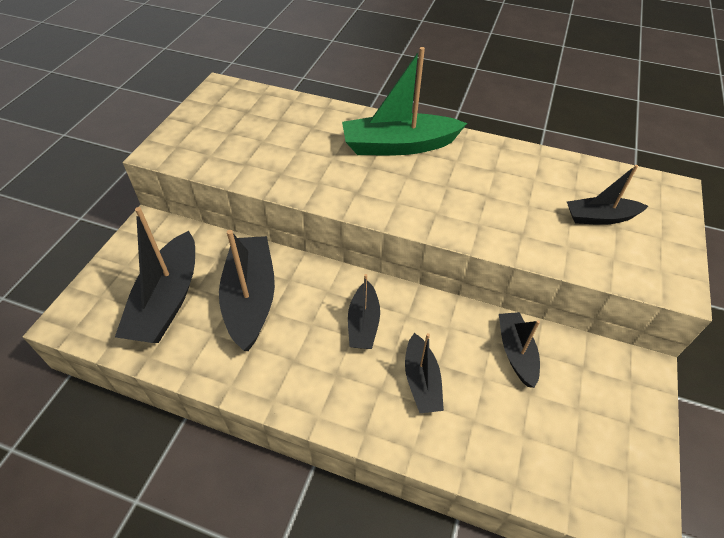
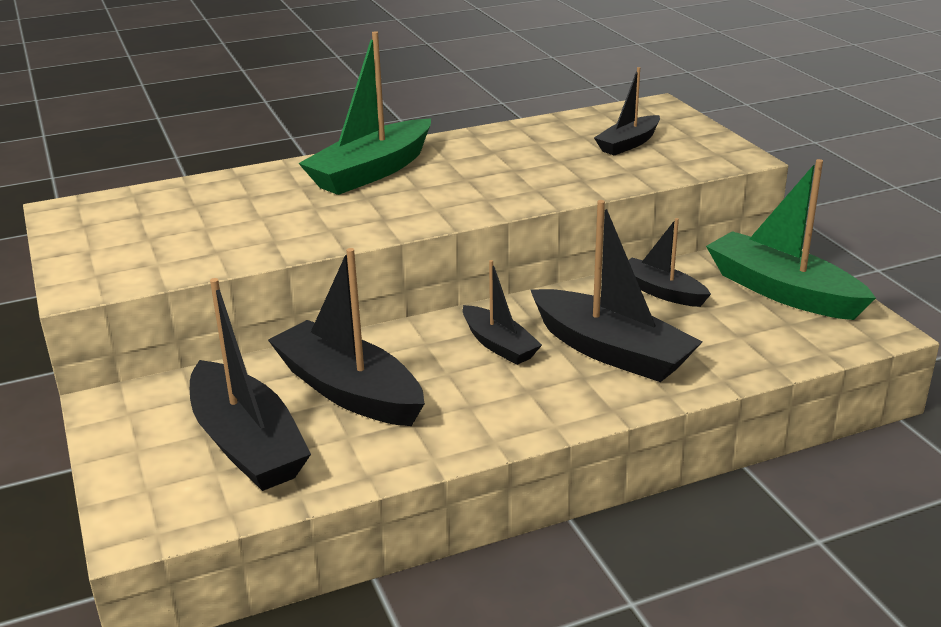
camera: 40 degrees left, 20 degrees down
(421, 381) = (611, 351): black boat -> black boat, size x1.73
(607, 418) = (782, 291): none -> green boat

